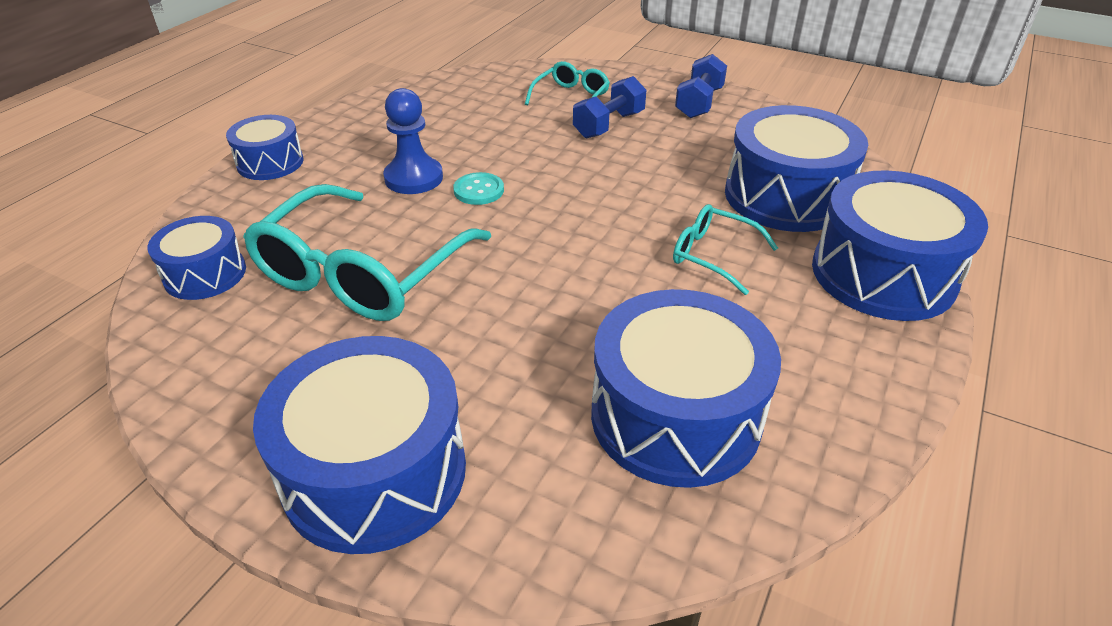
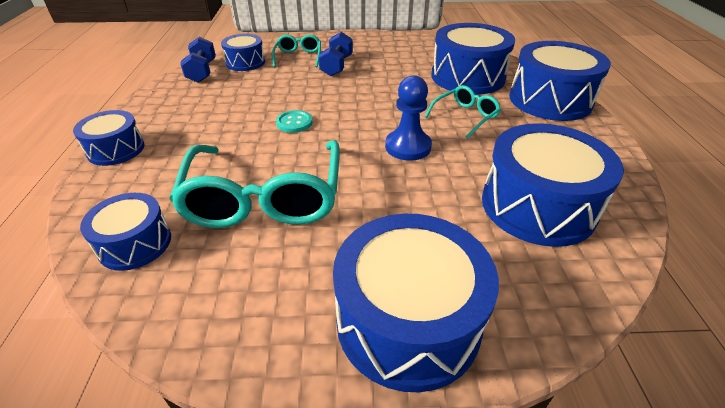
camera: 30 degrees left, 0 degrees up
(413, 178) = (241, 128): blue pawn -> blue pawn (408, 147)
(497, 88) = (245, 62): none -> blue drum
(699, 103) = (375, 43): blue dumbbell -> blue dumbbell (202, 72)
(713, 255) = (465, 116): turquoise glasses -> turquoise glasses turned 135 degrees clockwise

